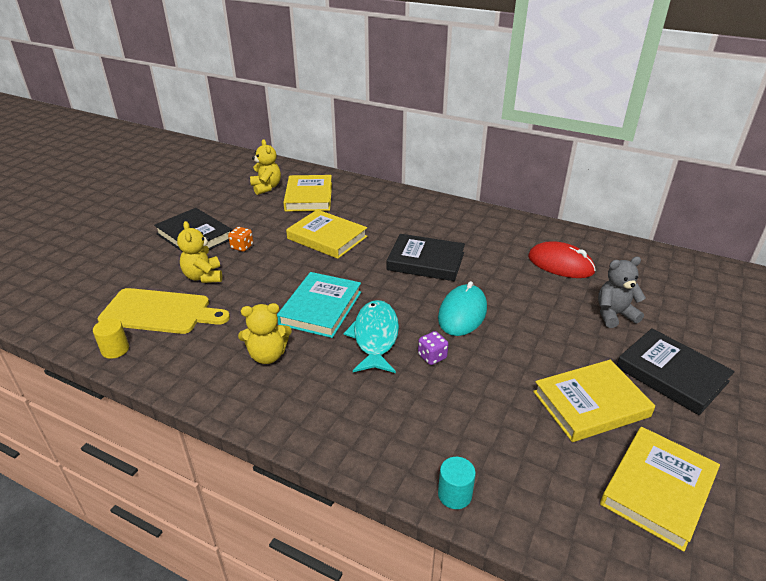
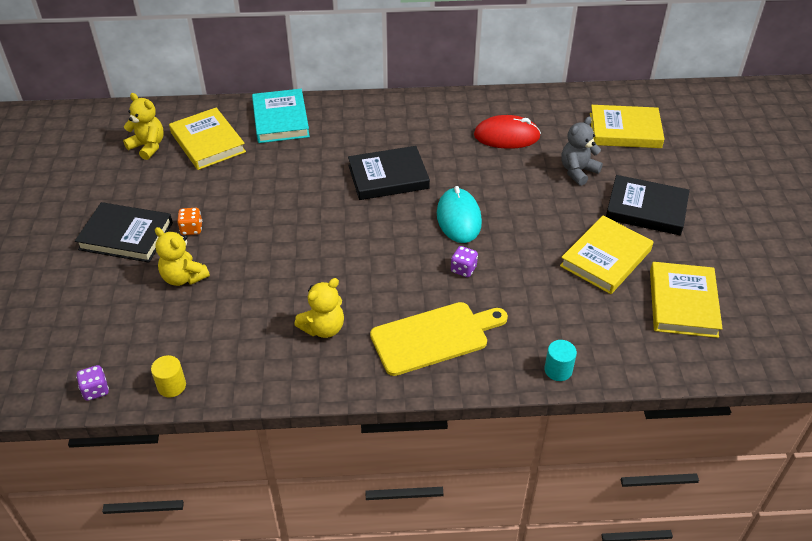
camera: 30 degrees left, 10 degrees up
(65, 329) = (96, 390): none -> purple dice
(160, 312) = (177, 331): yellow cutting board -> yellow cutting board (434, 337)
(321, 308) = (331, 263): turquoise book -> turquoise book (281, 120)
(327, 237) = (271, 185): yellow book -> yellow book (625, 130)
(375, 337) = (402, 271): turquoise fish -> none

